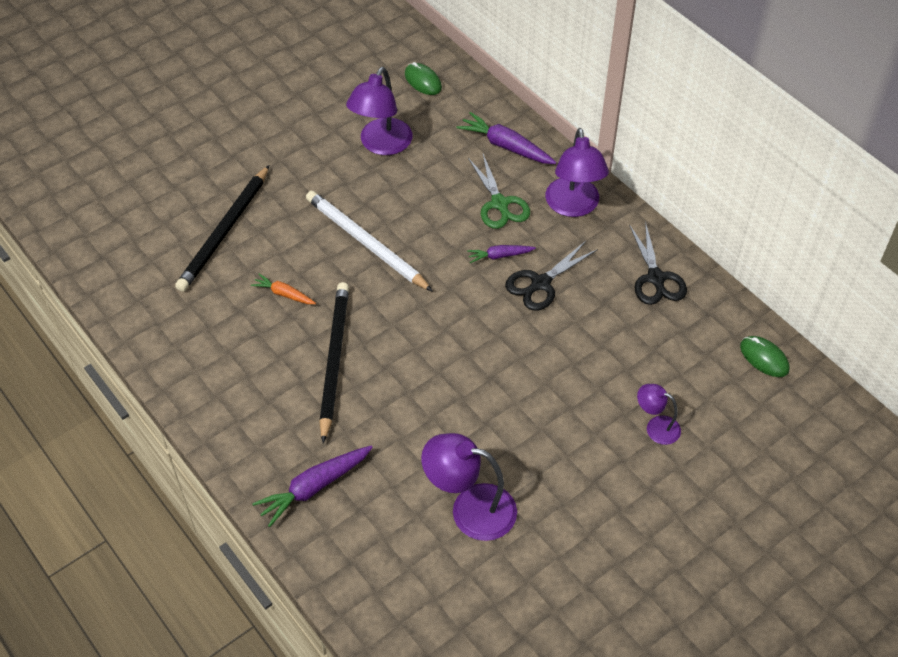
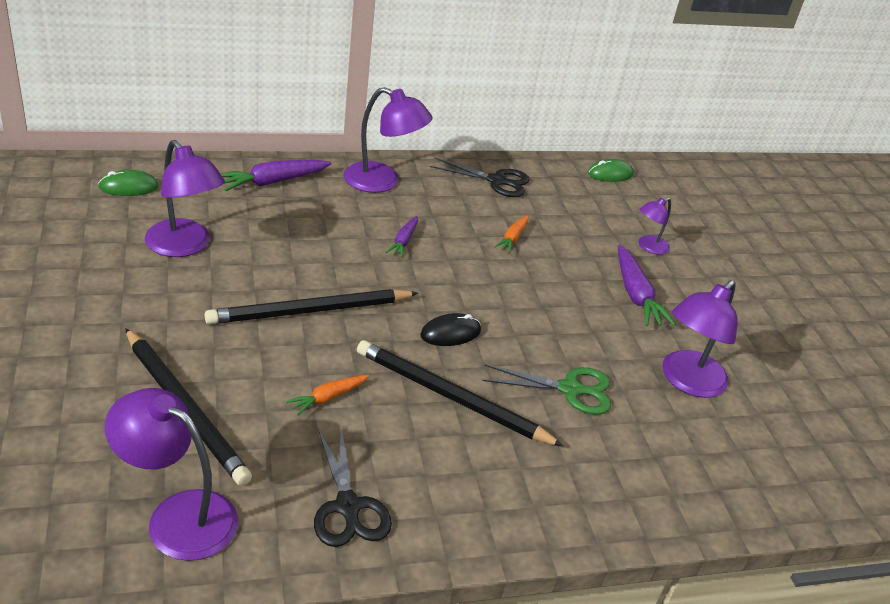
camera: 70 degrees left, 15 degrees down
(139, 274) = (178, 516): none -> purple lamp
(314, 487) = (612, 480): purple carrot -> purple carrot (635, 294)
(366, 243) = (310, 311): white pencil -> black pencil
(406, 331) = (450, 333): none -> black mouse
(500, 204) = (340, 215): green scissors -> green scissors (570, 389)
(540, 283) = (455, 235): black scissors -> black scissors (348, 507)
(573, 323) = (513, 238): none -> orange carrot

